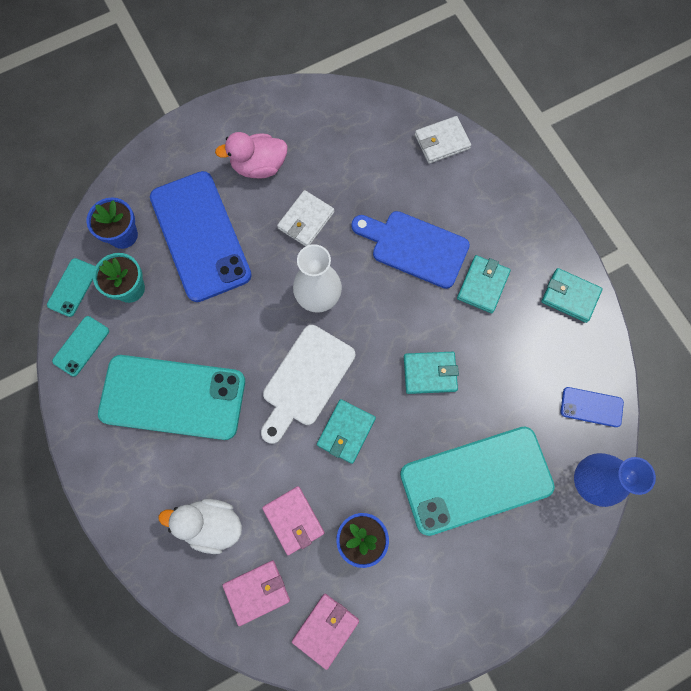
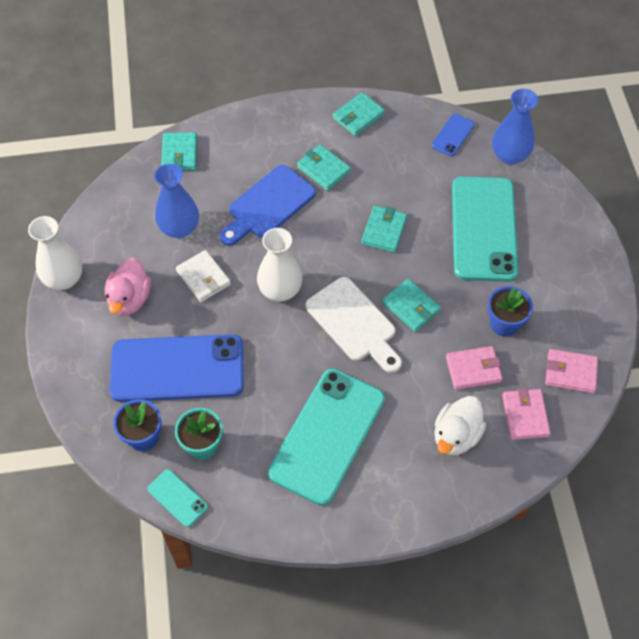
camera: 70 degrees left, 15 degrees down
(81, 346) = (243, 505): turquoise phone -> none
(260, 103) = (64, 279): none -> white vase
(325, 629) = (570, 372): pink wallet -> pink wallet turned 45 degrees counterclockwise
(354, 177) = (179, 228): none -> blue vase
(442, 142) = (179, 154): white wallet -> turquoise wallet

